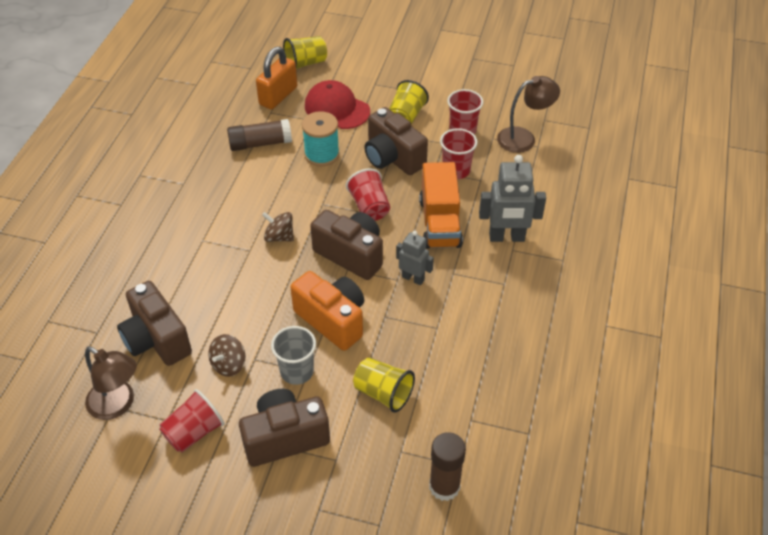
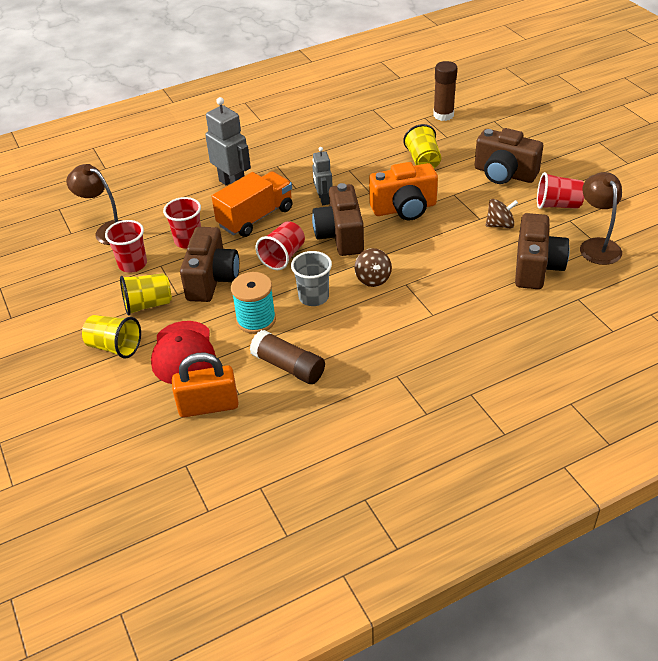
camera: 130 degrees left, 5 degrees down
(297, 371) = (460, 197): grey cup -> grey cup (313, 297)
(305, 63) = (133, 426): yellow cup -> yellow cup (115, 347)
(332, 320) = (404, 209): orange camera -> orange camera turned 105 degrees counterclockwise

